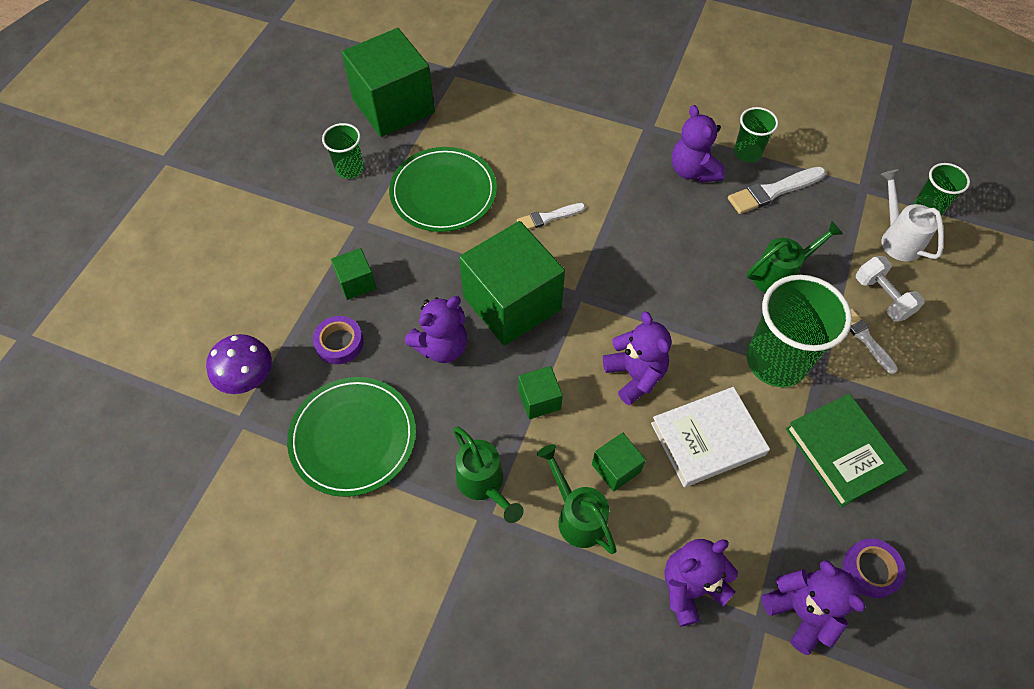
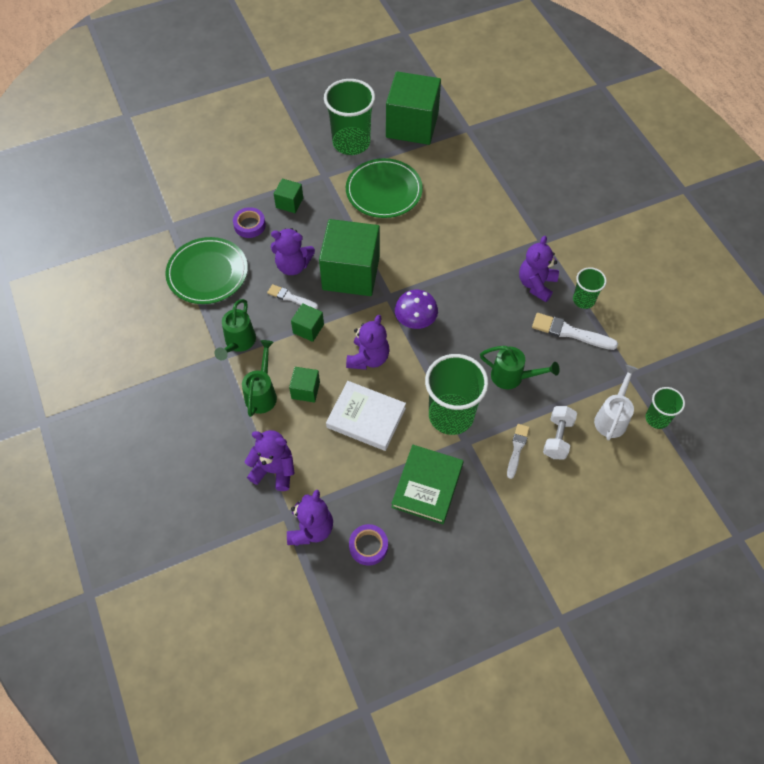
camera: 45 degrees right, 0 degrees up
(248, 378) = (194, 209): purple mushroom -> purple mushroom (415, 321)
(349, 169) = (351, 143): green cup -> green cup, size x1.88
(548, 217) = (422, 246): white brush -> white brush (290, 297)

